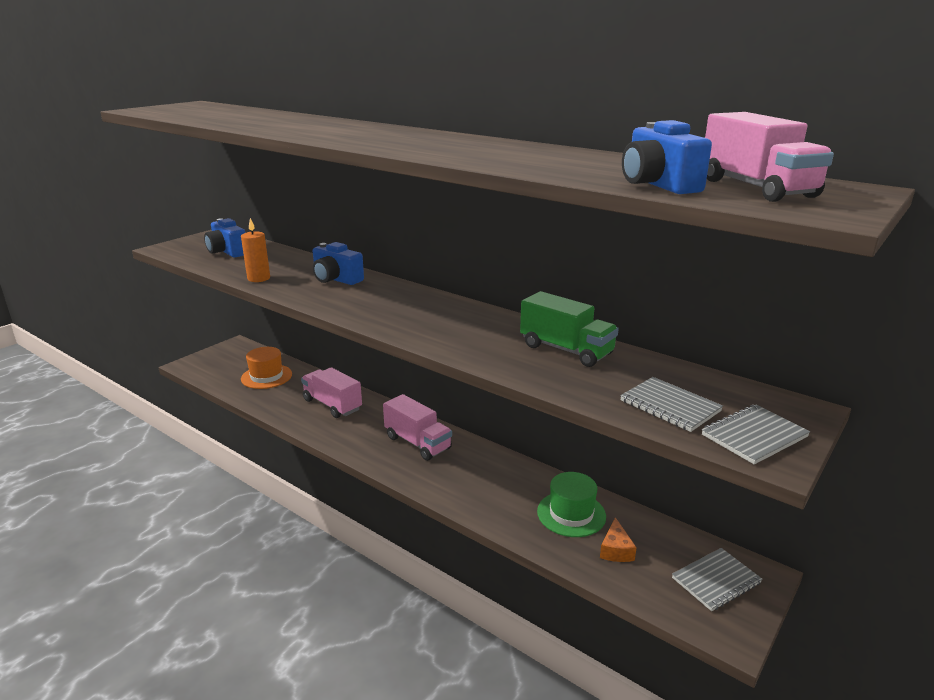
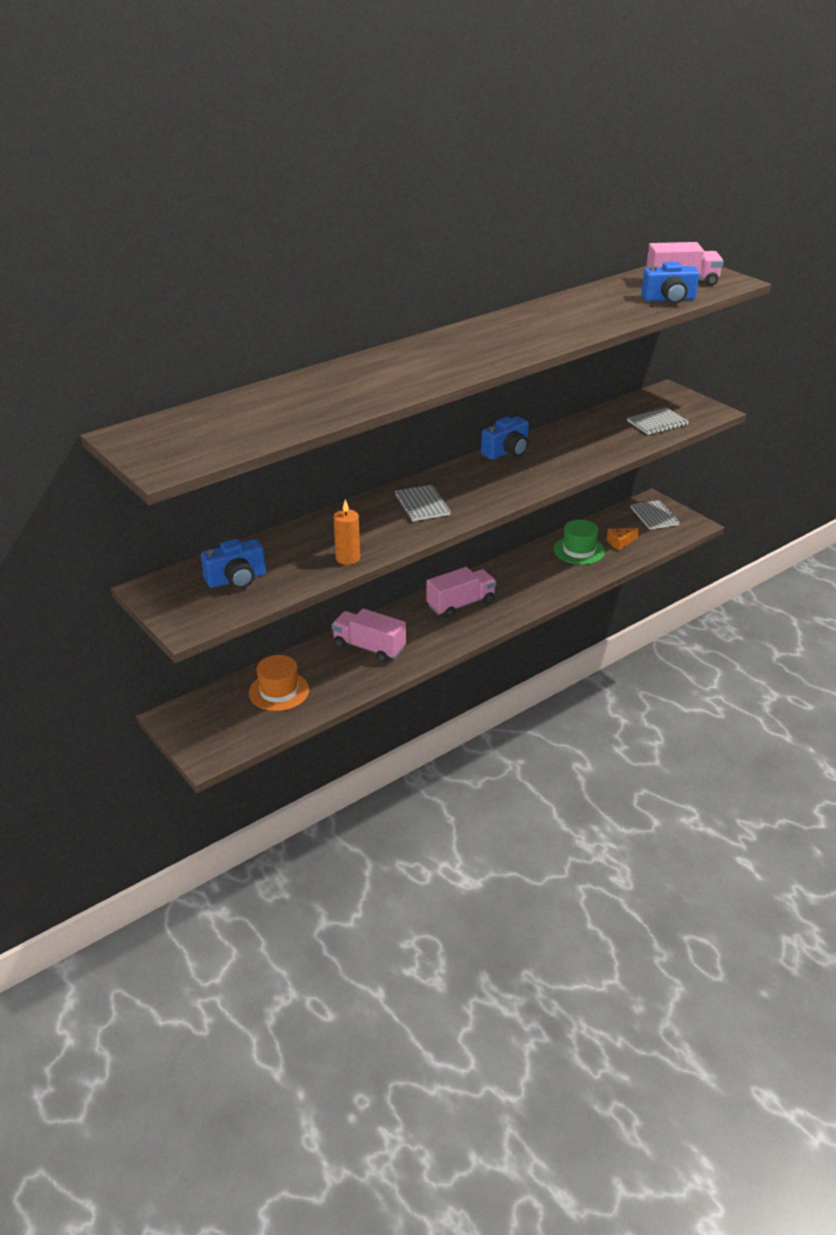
camera: 75 degrees left, 10 degrees up
(332, 405) = (369, 647): pink truck -> pink truck turned 60 degrees clockwise
(336, 279) = (375, 515): blue camera -> blue camera (507, 452)
(566, 350) = (572, 438): green truck -> none
(616, 550) = (620, 542): orange cheese -> orange cheese turned 135 degrees clockwise
(754, 436) = (693, 410): grey notebook -> grey notebook (422, 505)

